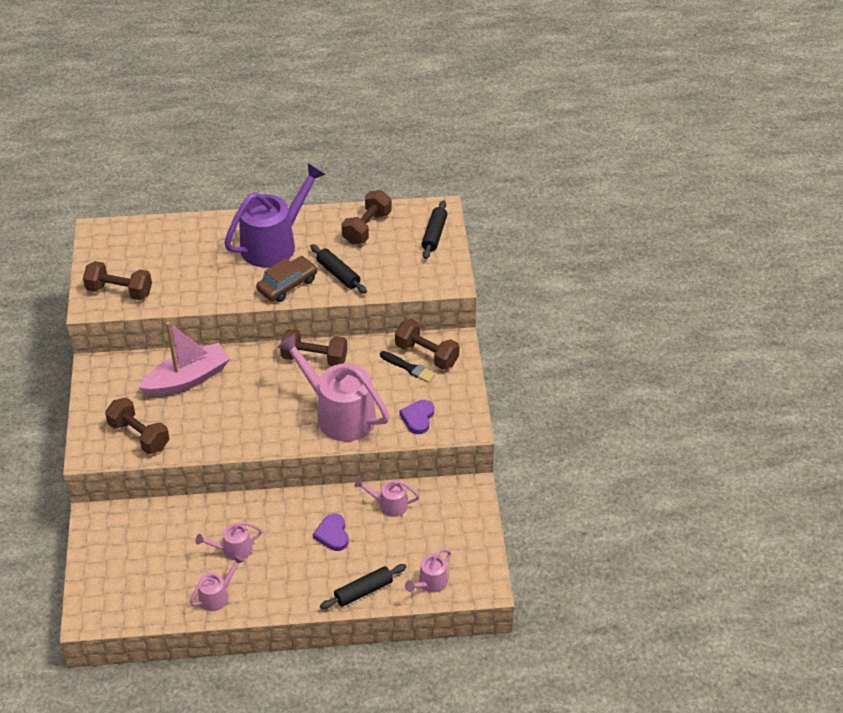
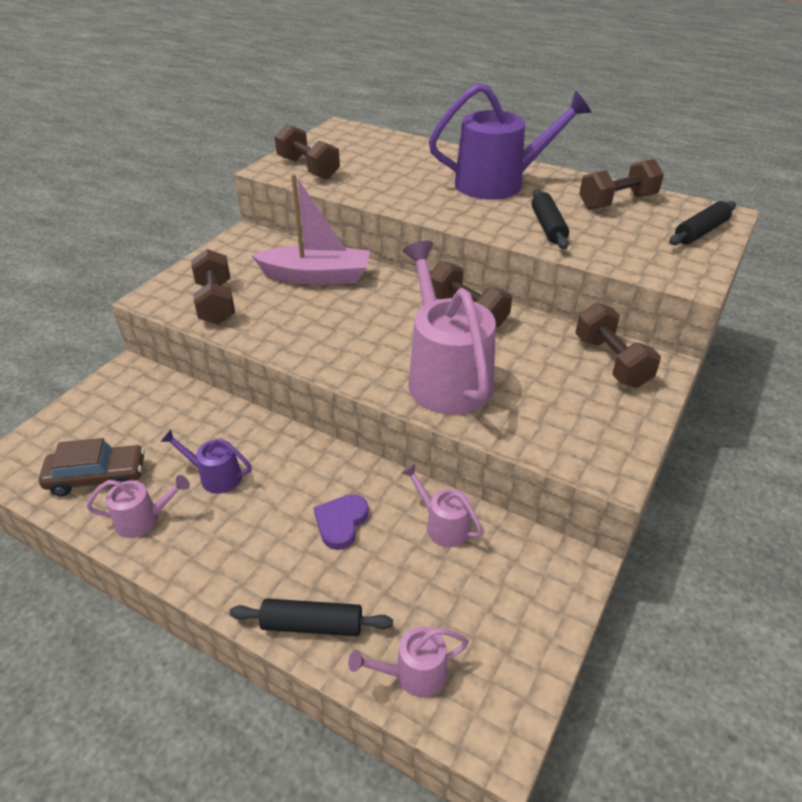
camera: 35 degrees right, 5 degrees down
(233, 550) = (215, 476): pink watering can -> purple watering can
(287, 285) = (480, 217): brown car -> brown car (97, 477)
(409, 368) = (576, 366): black brush -> none
(418, 418) = (545, 426): purple heart -> none

